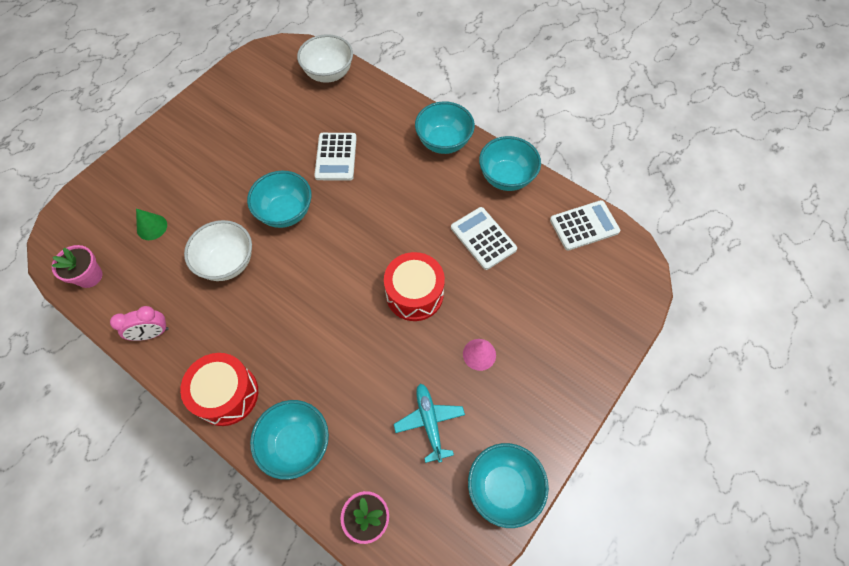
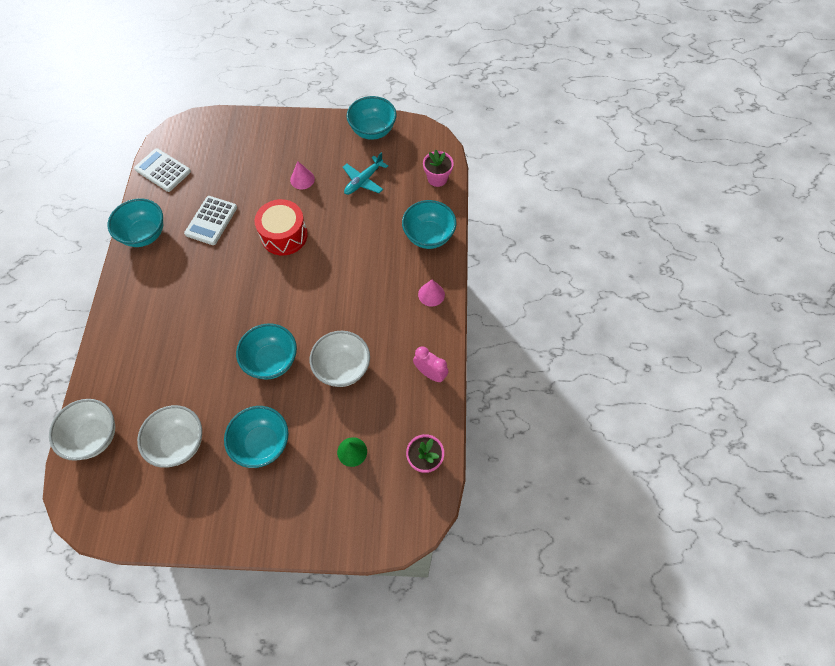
camera: 125 degrees left, 0 degrees up
(227, 394) = (431, 294): red drum -> pink cone
(274, 119) = (179, 443): none -> white bowl
(336, 157) = (193, 362): white calculator -> none
(443, 142) = (131, 294): turquoise bowl -> turquoise bowl (262, 444)

